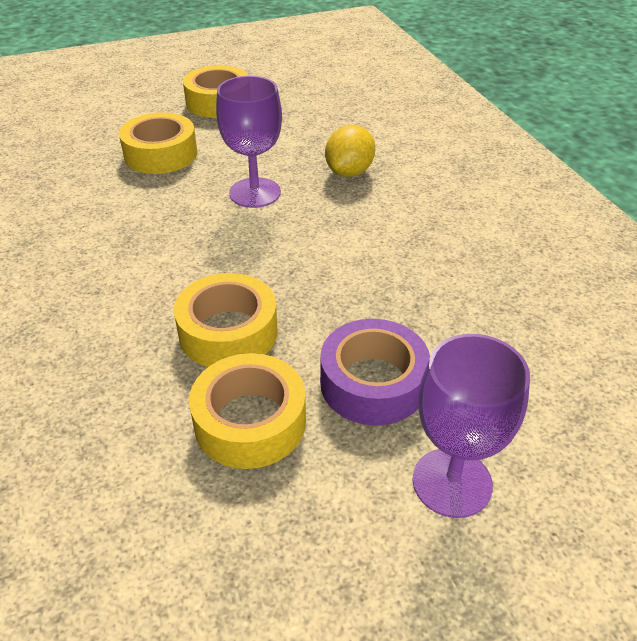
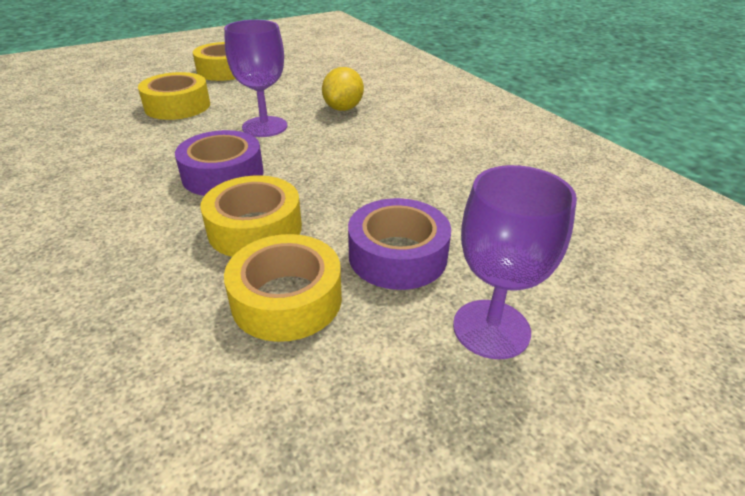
camera: 10 degrees left, 5 degrees down
(202, 257) = (223, 175): none -> purple tape

